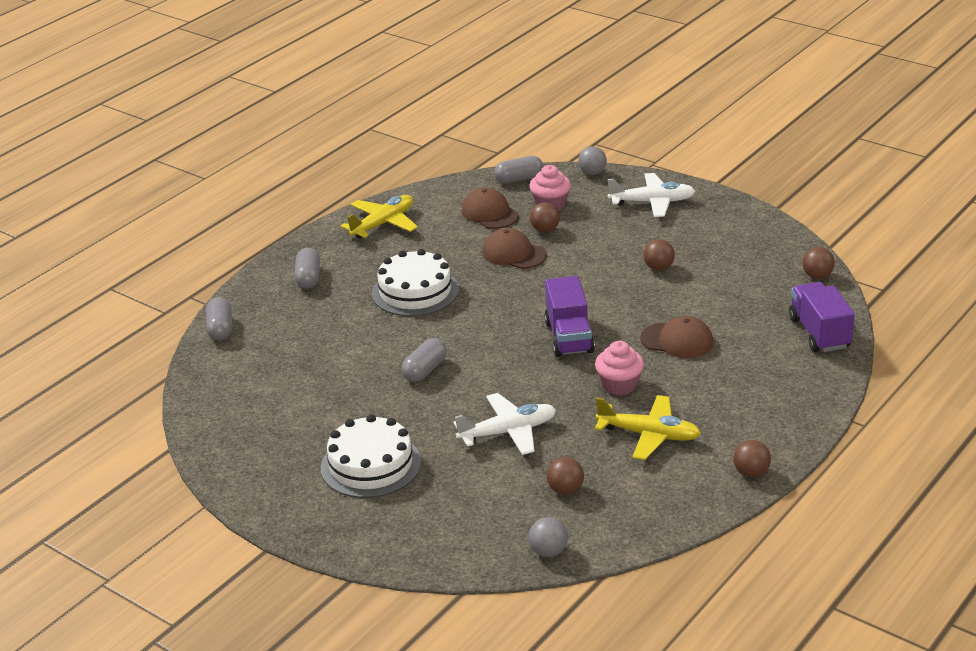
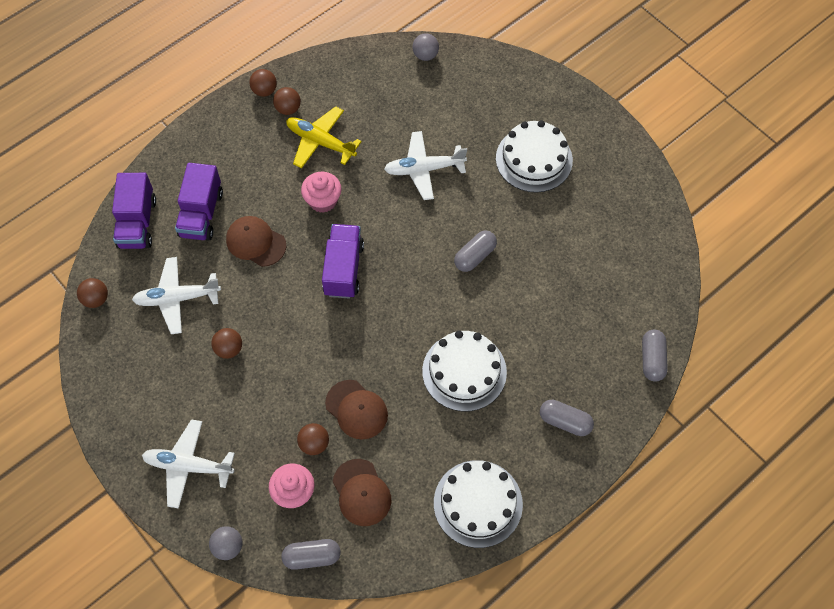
camera: 170 degrees left, 30 degrees up
(308, 278) = (565, 422): grey capsule -> grey capsule turned 75 degrees counterclockwise
(383, 224) = (478, 503): yellow plane -> white cake
(565, 490) = (398, 104): brown ball -> brown ball (288, 109)
(734, 290) = (177, 298): none -> white plane
(753, 351) = (201, 214): none -> purple truck

